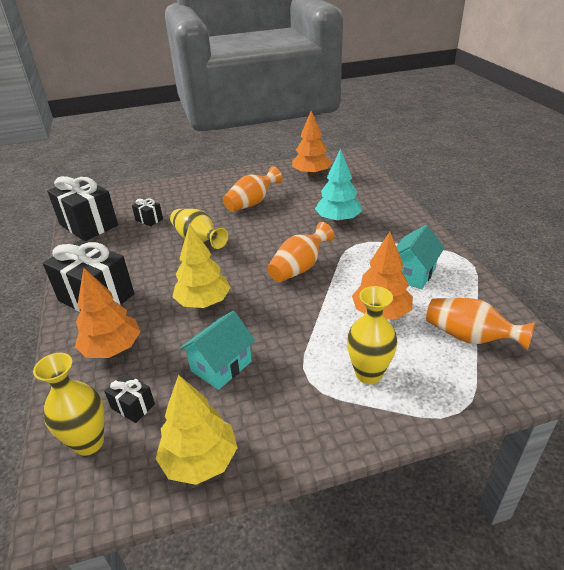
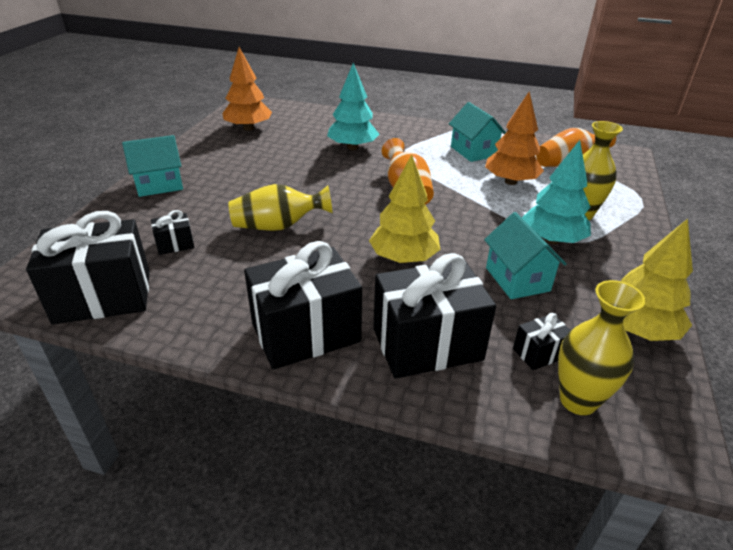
camera: 60 degrees left, 0 degrees up
(112, 348) = (427, 344): orange tree -> black gift
(205, 185) = (159, 185): none -> turquoise house
(252, 203) = (252, 173): orange vase -> none
(301, 368) = (552, 240): none -> turquoise tree

